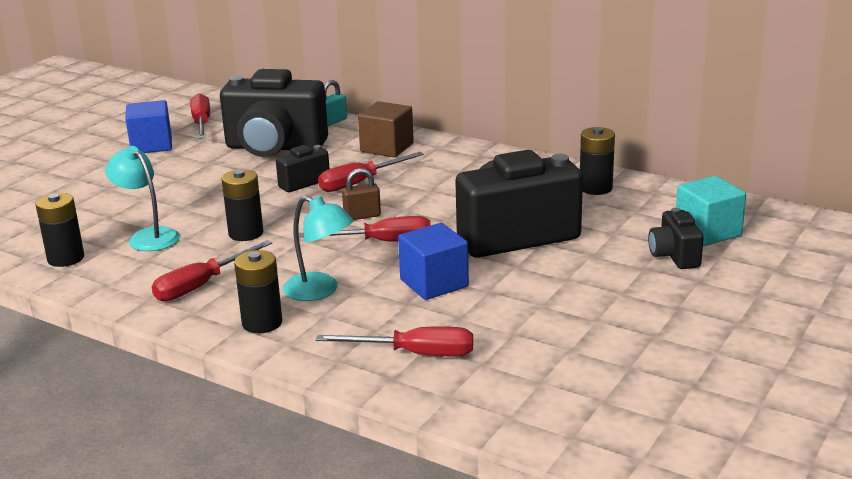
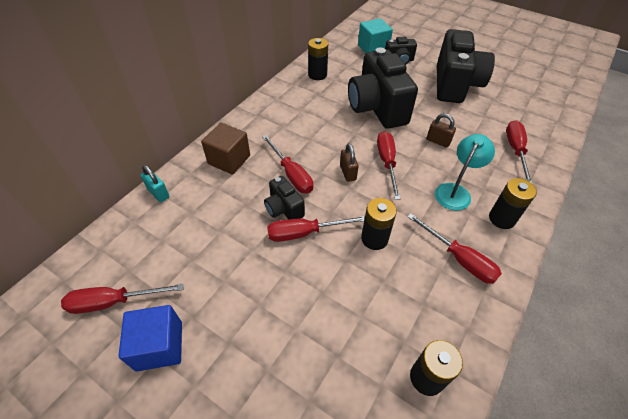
camera: 90 degrees left, 25 degrees up
(148, 236) = (380, 311): turquoise lamp -> none
(263, 195) = (305, 233): none -> red screwdriver
(275, 148) = (205, 232): black camera -> black camera (455, 85)
(434, 283) = (438, 141): blue cube -> brown padlock

